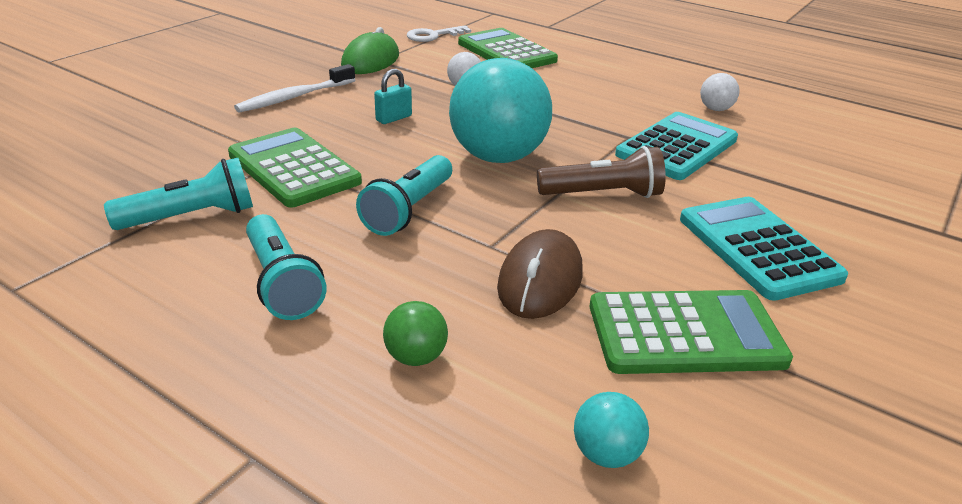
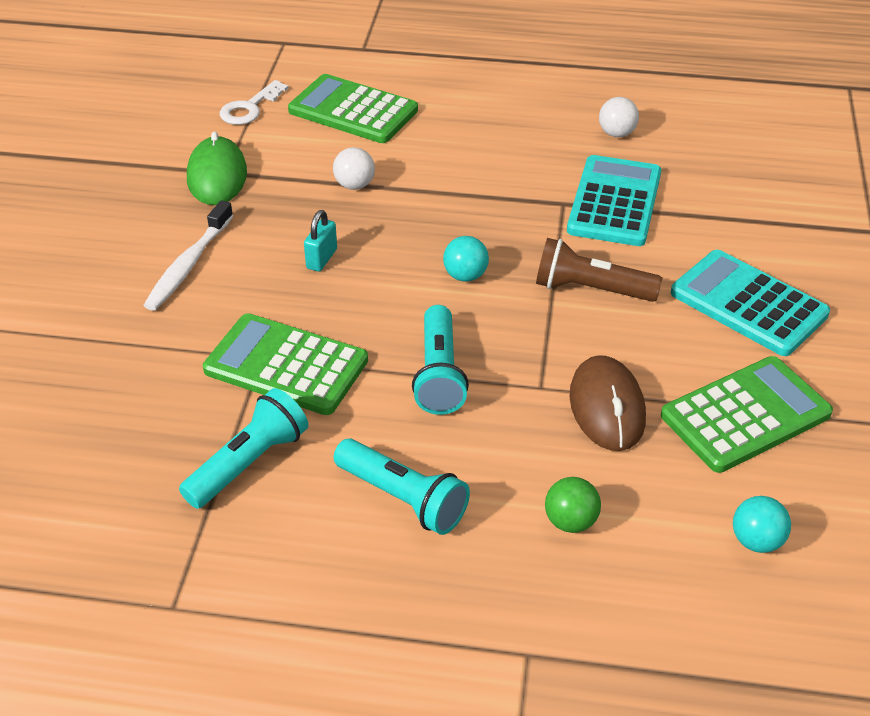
camera: 25 degrees left, 10 degrees up
(498, 157) = (465, 276): turquoise ball -> turquoise ball, size x0.43
(603, 194) = (591, 289): brown flashlight -> brown flashlight turned 135 degrees counterclockwise

